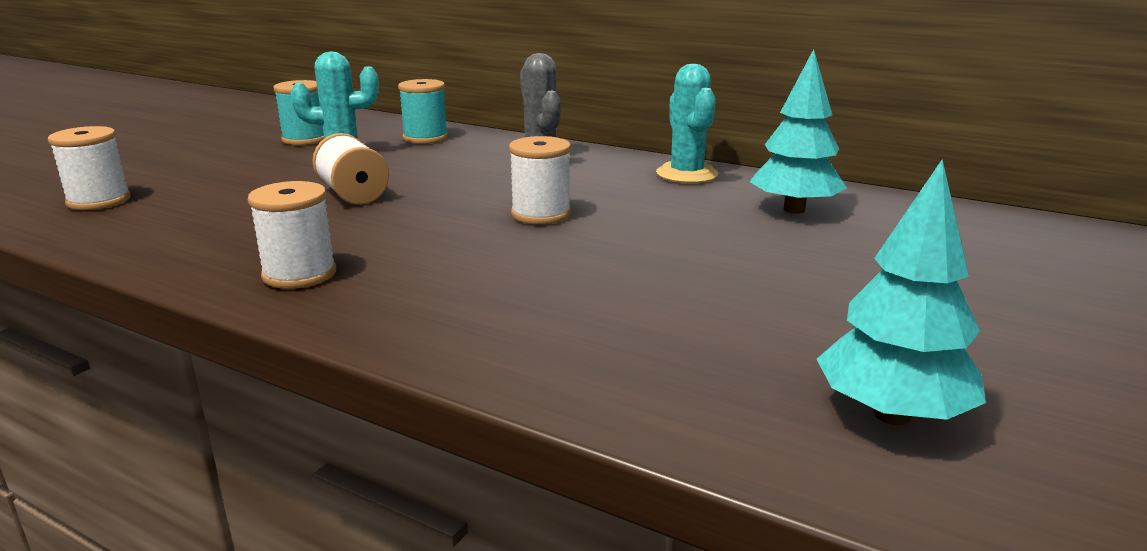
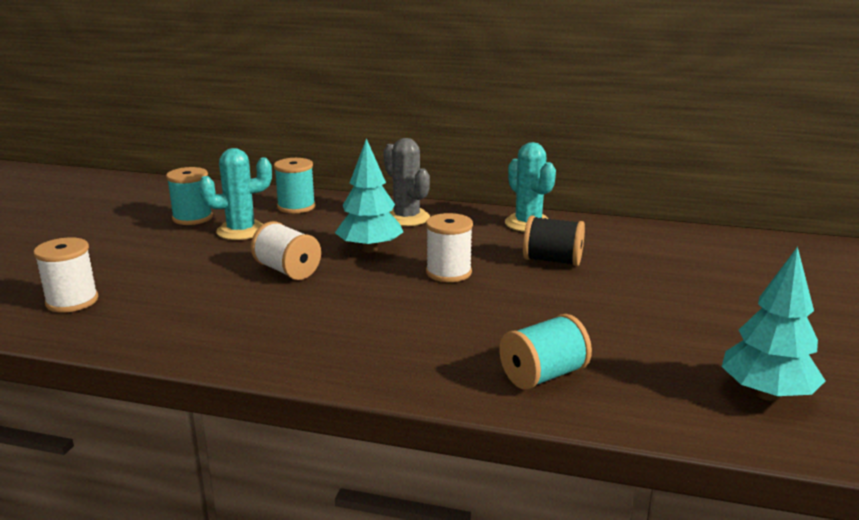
camera: 15 degrees left, 0 degrees up
(299, 274) = (312, 348): white spool -> none
(562, 343) = (543, 376): none -> turquoise spool
(686, 214) = (552, 260): none -> black spool
(794, 209) = (622, 248): turquoise tree -> turquoise tree (370, 249)

